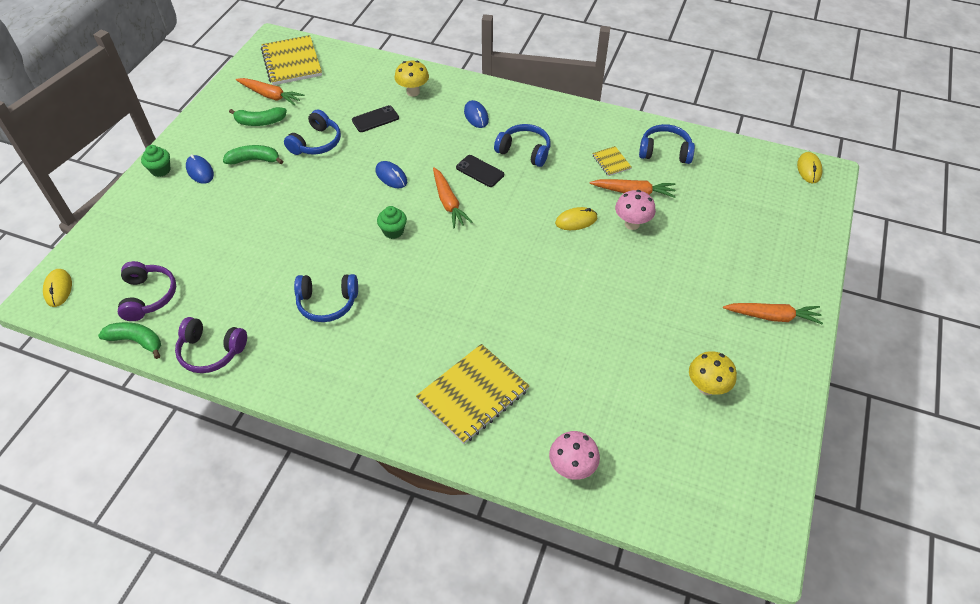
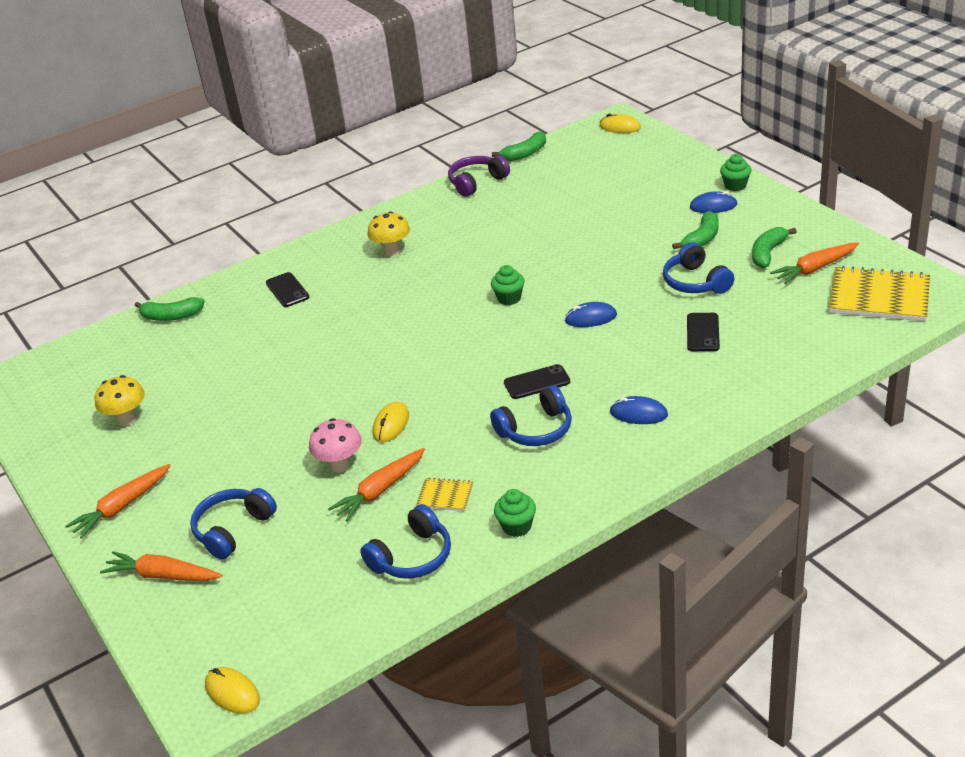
camera: 130 degrees right, 15 degrees down
(148, 296) = (568, 163): purple headphones -> none
(327, 303) = (463, 243): blue headphones -> blue headphones (233, 529)
(413, 92) = (734, 376): yellow mushroom -> yellow mushroom (392, 251)
(448, 203) = (511, 344): orange carrot -> orange carrot (163, 575)
(473, 394) = (287, 290): yellow notebook -> black phone
(572, 468) = (171, 316): pink mushroom -> green banana
(606, 123) = (516, 526): none -> green cupcake

